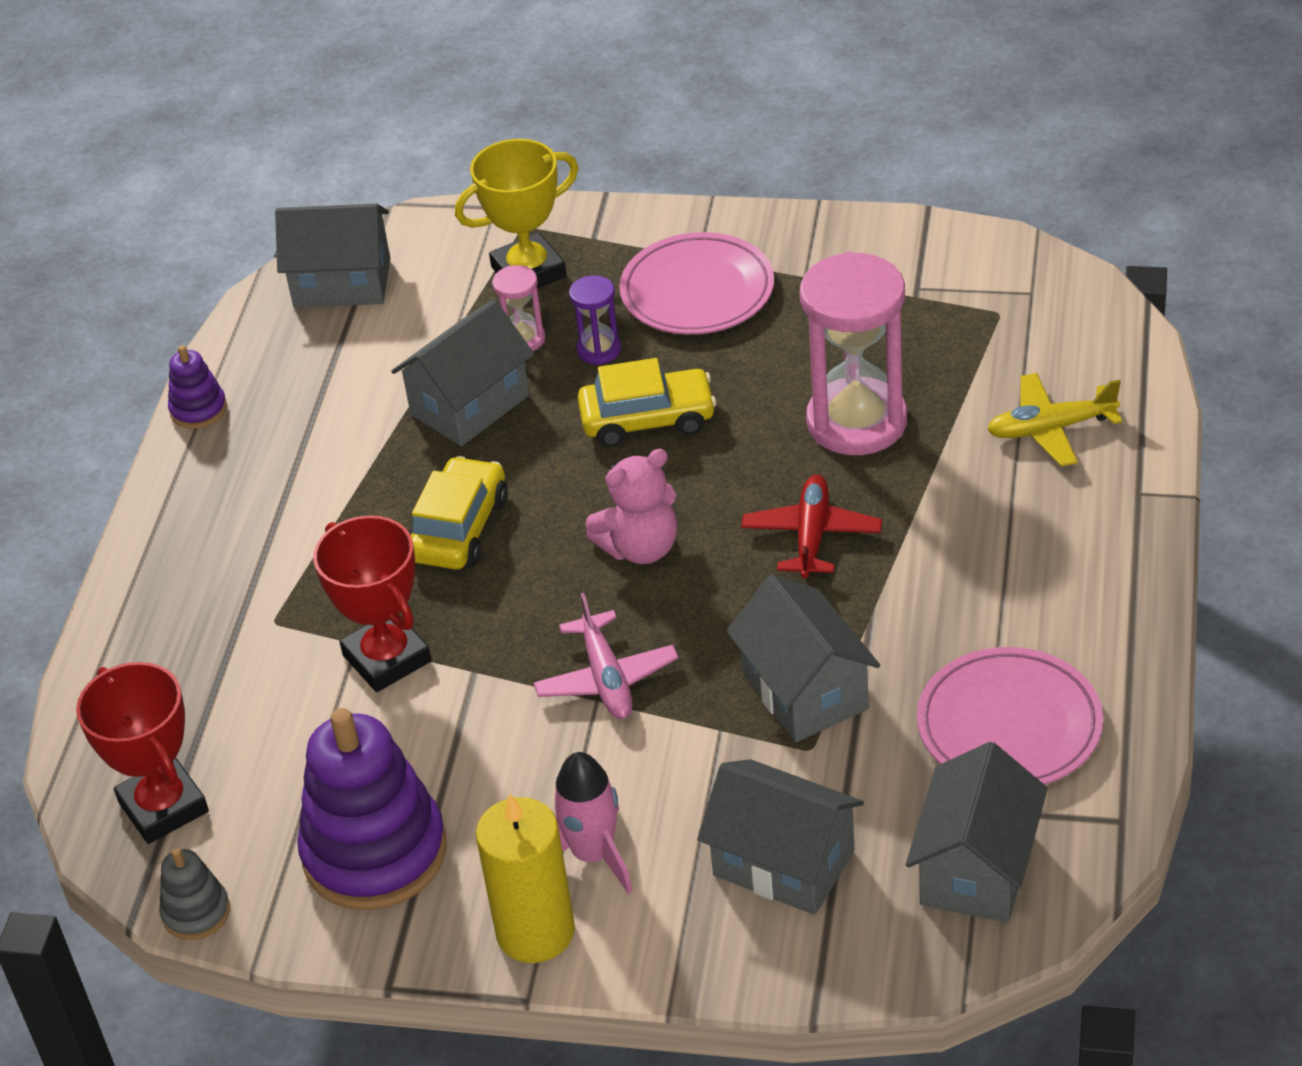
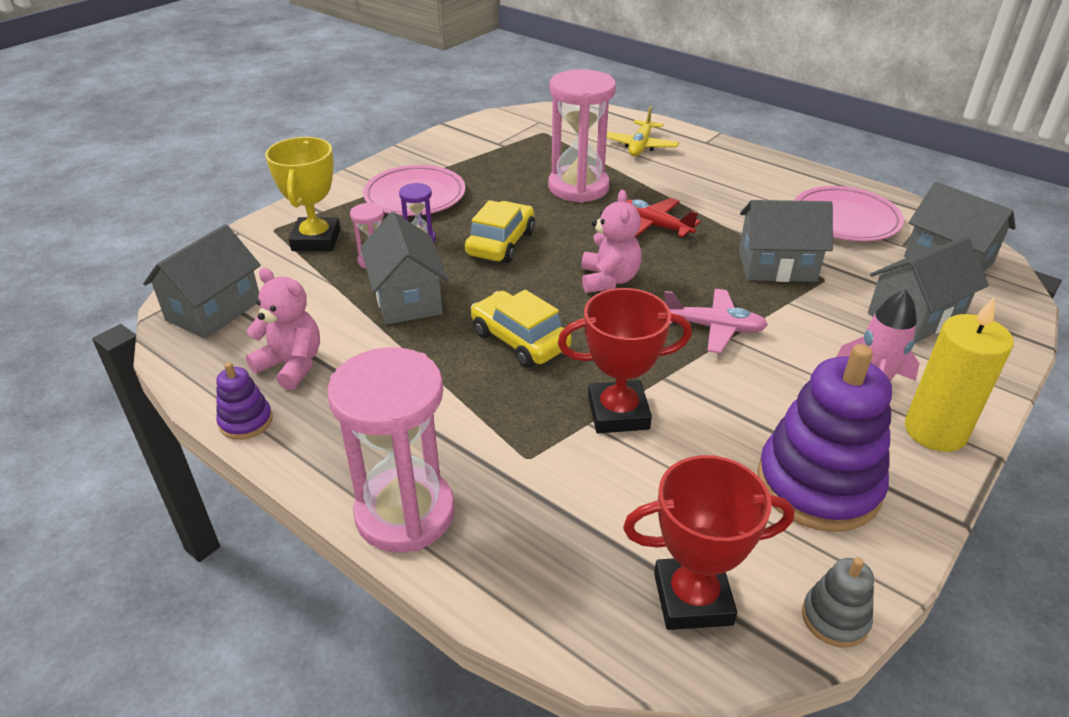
camera: 65 degrees left, 5 degrees down
(151, 576) = (405, 513): none -> pink hourglass
(296, 389) = (291, 365): none -> pink teddy bear

